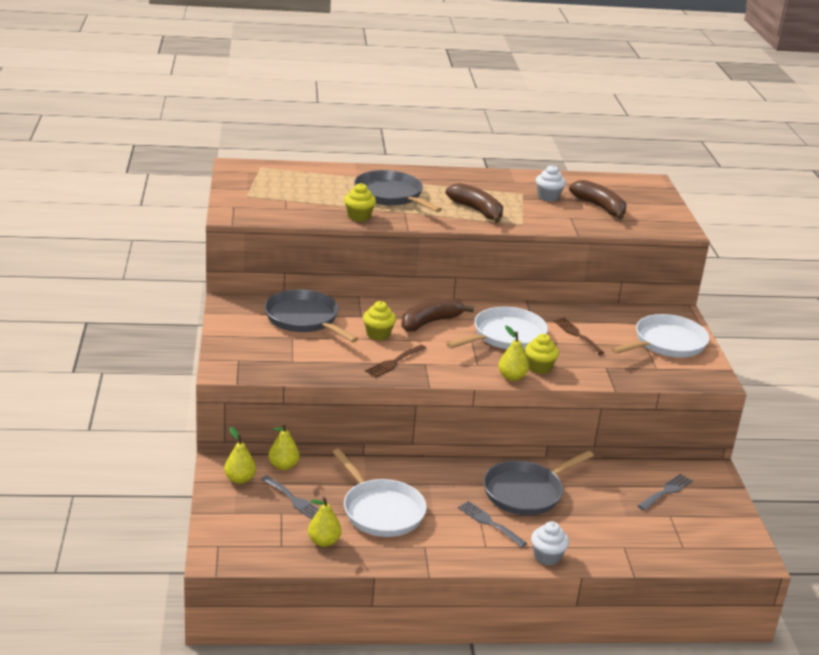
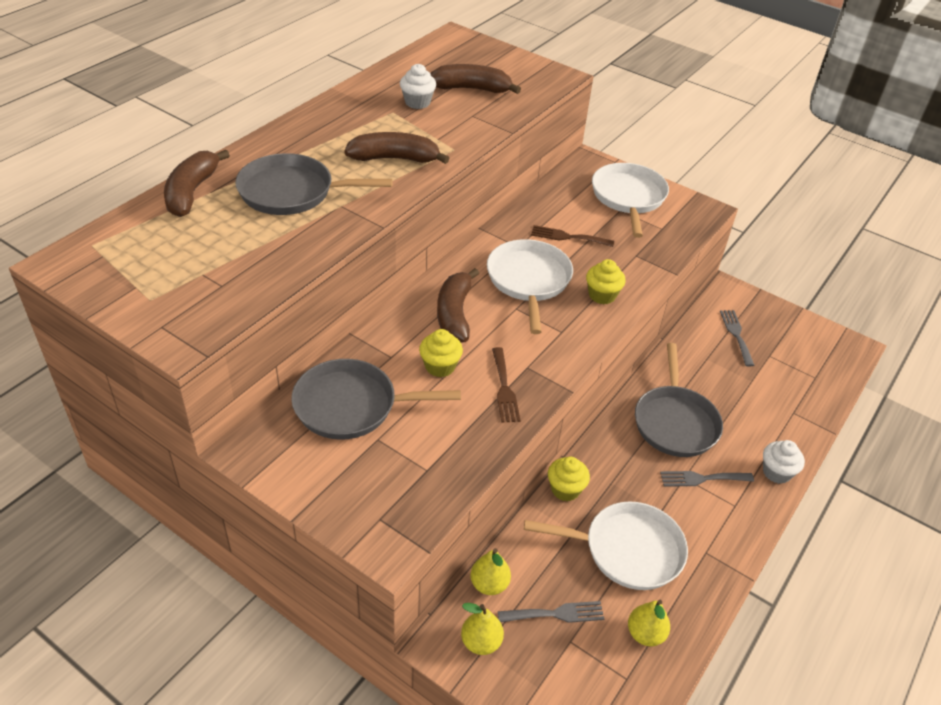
camera: 50 degrees left, 15 degrees up
(342, 172) = (192, 192): none -> brown banana
(359, 217) = (312, 242): yellow cupcake -> yellow cupcake (565, 489)
(512, 377) = (603, 323): yellow pear -> none

